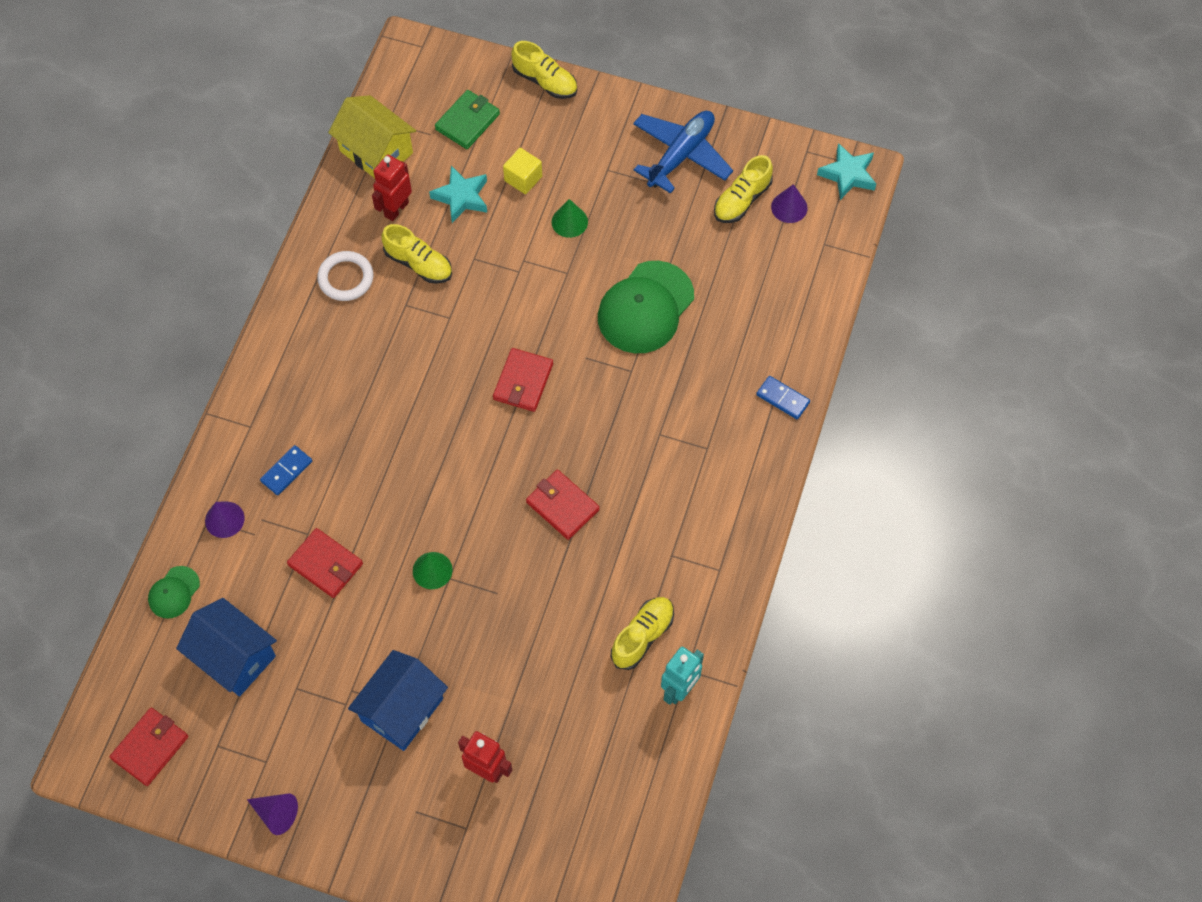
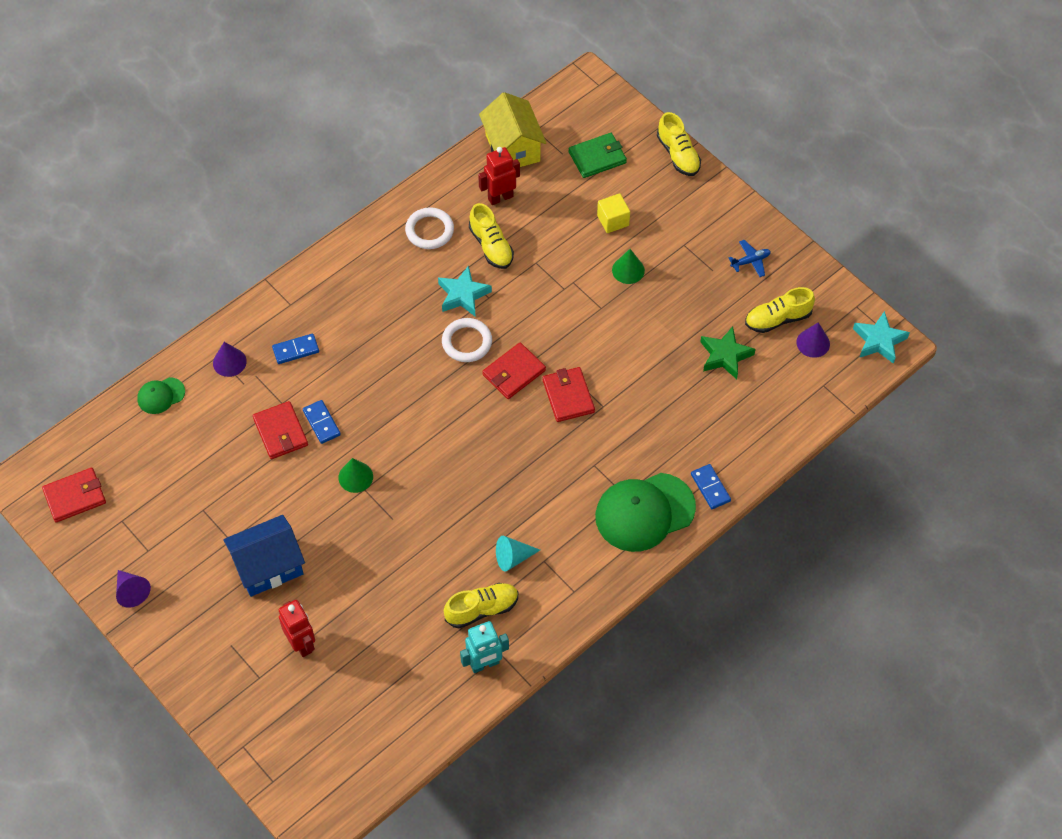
camera: 30 degrees right, 5 degrees down
(234, 657) = (173, 464): blue house -> none
(362, 533) = (321, 423): none -> blue domino
(456, 374) = (467, 342): none -> white ring
(461, 197) = (556, 212): turquoise star -> turquoise star (463, 295)
(562, 506) = (484, 480): red wallet -> red wallet (568, 396)
(640, 568) = (513, 557): none -> turquoise cone
(645, 307) = (645, 364): green cap -> green cap (644, 512)
(681, 155) = (750, 261): blue plane -> blue plane, size x0.46
(715, 261) = (725, 356): none -> green star

